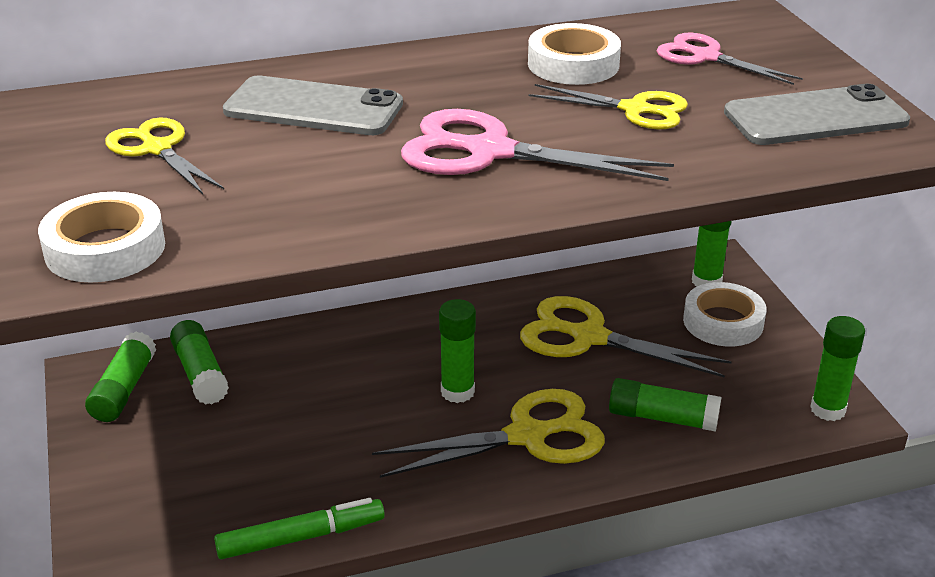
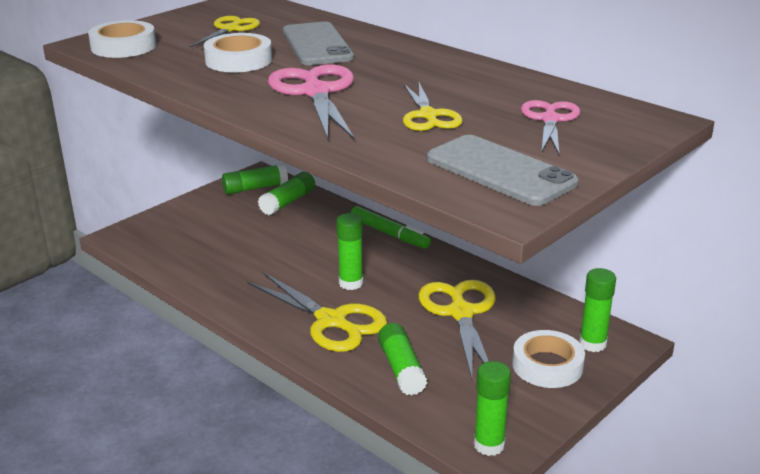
camera: 60 degrees right, 5 degrees down
(301, 537) = (182, 277): green marker -> green marker (389, 234)
(573, 64) = (472, 87): white tape -> white tape (238, 60)

